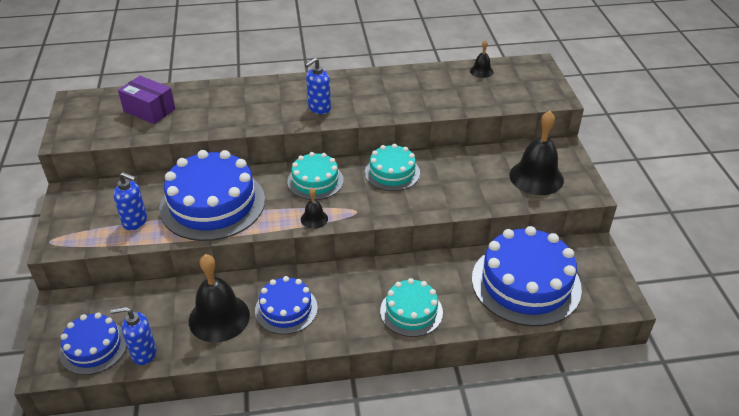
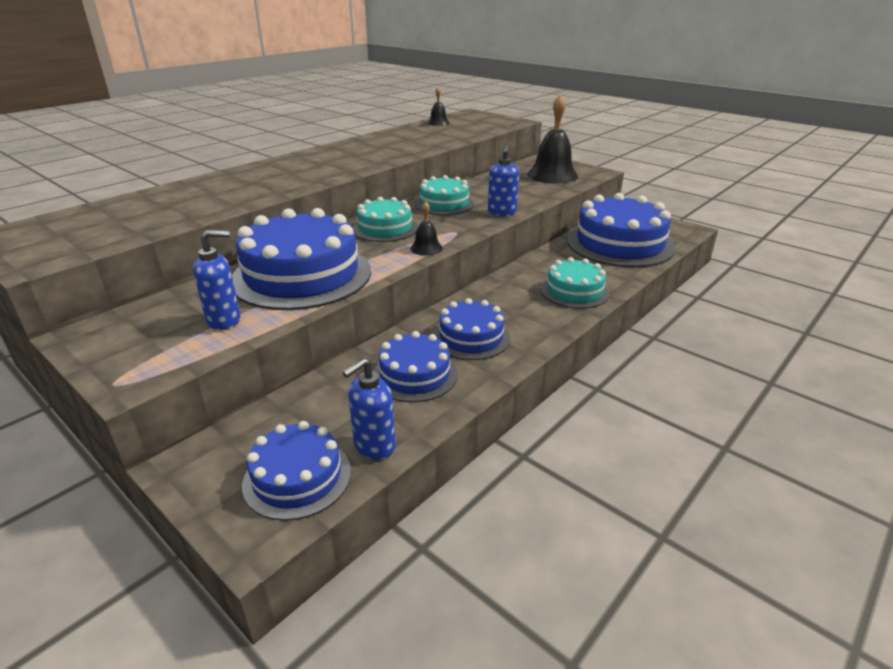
camera: 40 degrees left, 10 degrees down
(149, 110) = (135, 213): purple box -> none
(219, 317) = (414, 375): black bell -> blue cake
(319, 108) = (337, 166): blue soap dispenser -> blue soap dispenser (502, 212)

